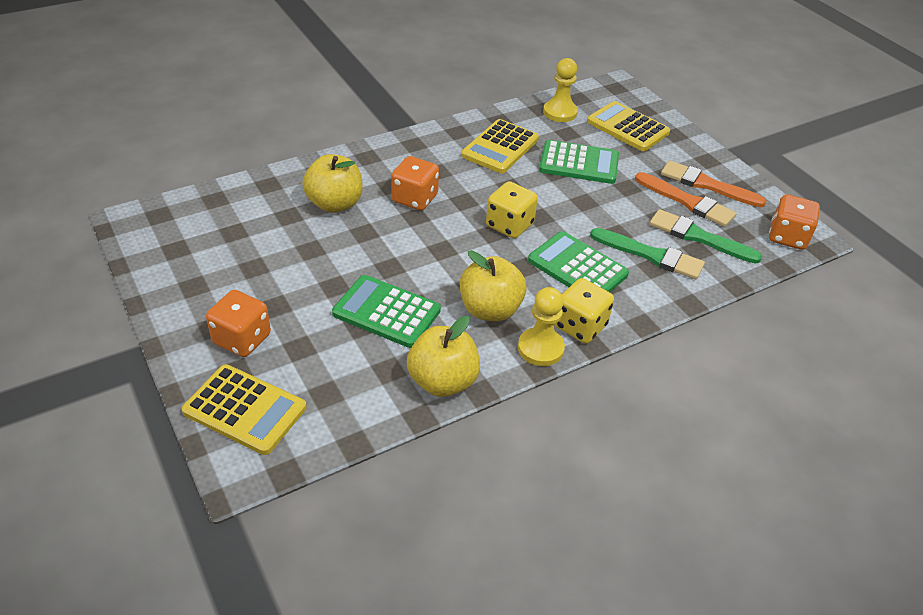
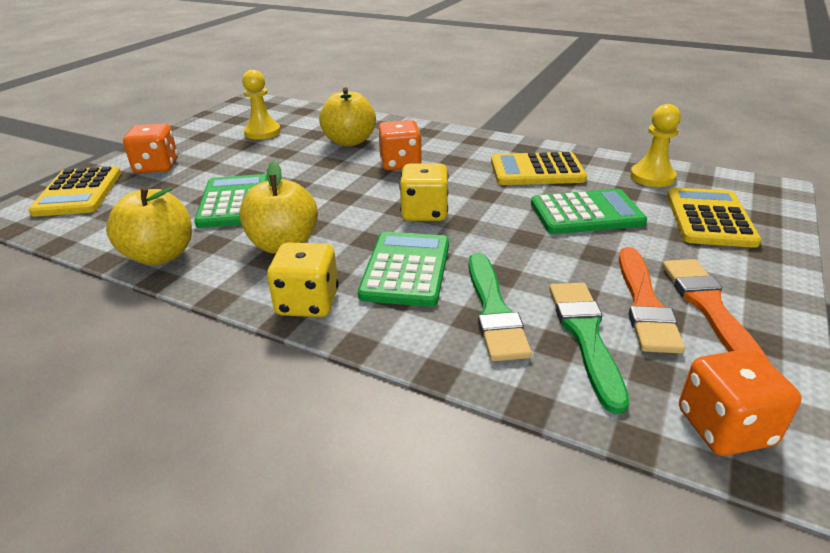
camera: 60 degrees right, 10 degrees down
(540, 348) = (249, 290): yellow pawn -> yellow pawn (262, 132)
(579, 163) = (586, 213): green calculator -> green calculator turned 75 degrees counterclockwise

